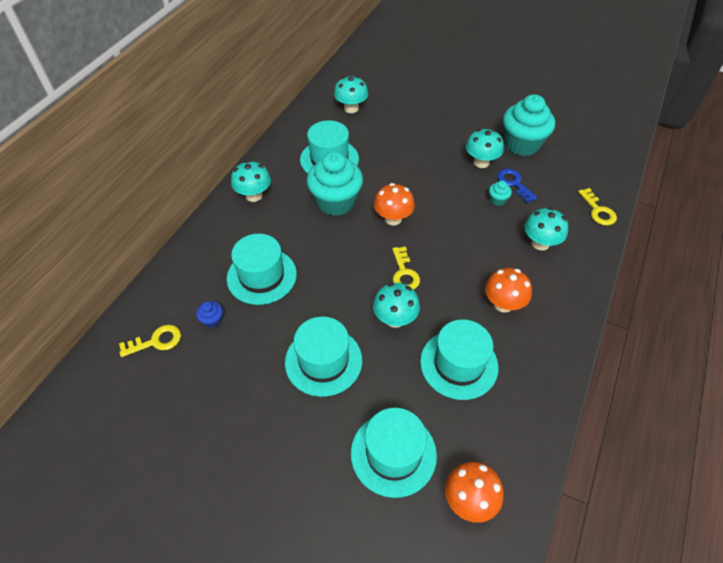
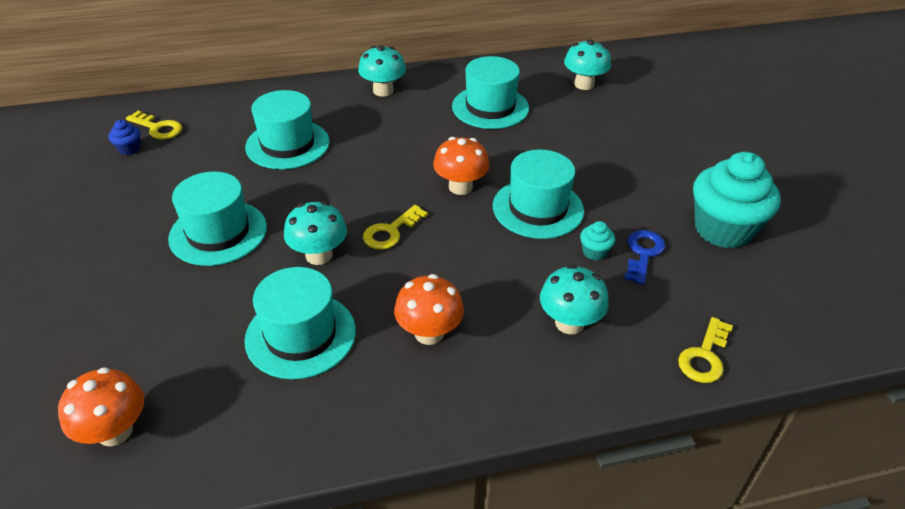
camera: 50 degrees right, 10 degrees down
(212, 320) = (208, 144): blue cupcake -> blue cupcake (129, 149)
(336, 202) = (436, 140): turquoise cupcake -> none
(393, 453) = (138, 338): turquoise hat -> turquoise hat (538, 208)
(481, 162) = (639, 210): turquoise mushroom -> none

